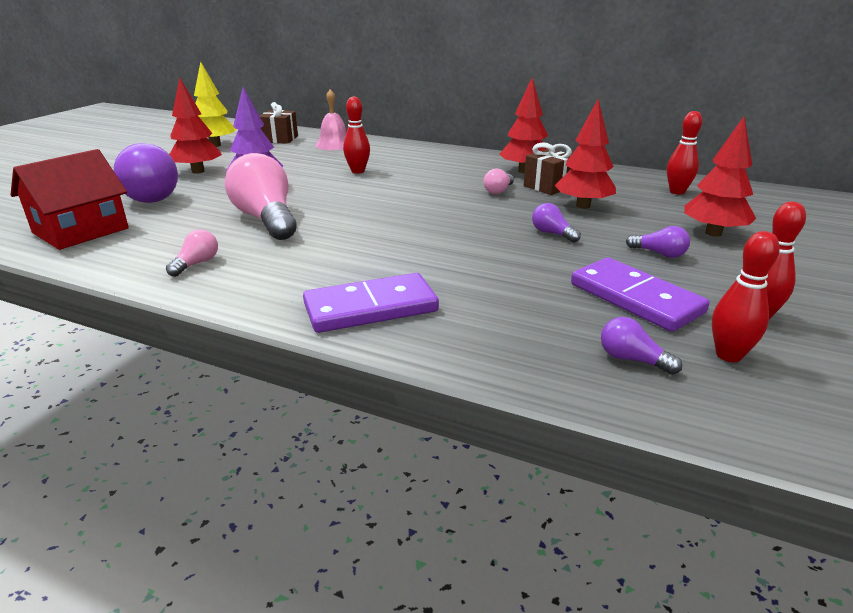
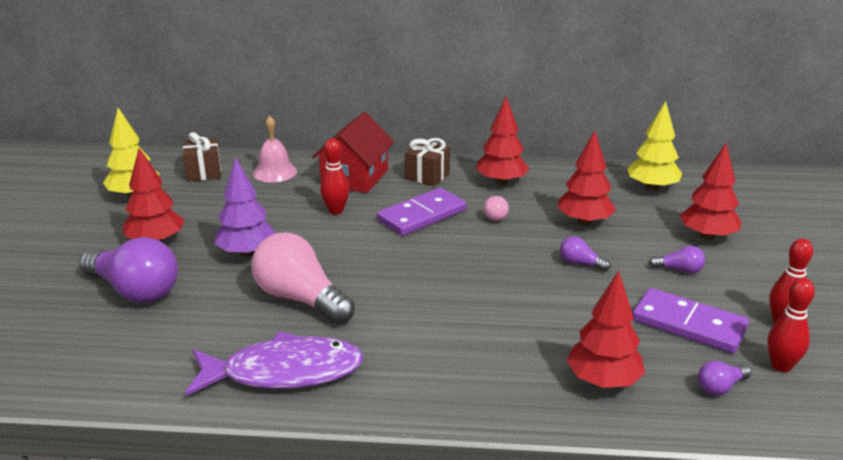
camera: 20 degrees left, 0 degrees up
(81, 230) = (112, 356): red house -> red house (355, 177)
(196, 264) = (284, 372): pink light bulb -> purple fish
(371, 308) = (490, 385): purple domino -> purple domino (422, 215)
(494, 327) = (603, 381): none -> red tree
(548, 186) = (537, 201): brown gift -> brown gift (427, 176)
(632, 359) = (720, 387): purple light bulb -> purple light bulb turned 45 degrees counterclockwise
(677, 192) = (652, 188): red bowling pin -> yellow tree

